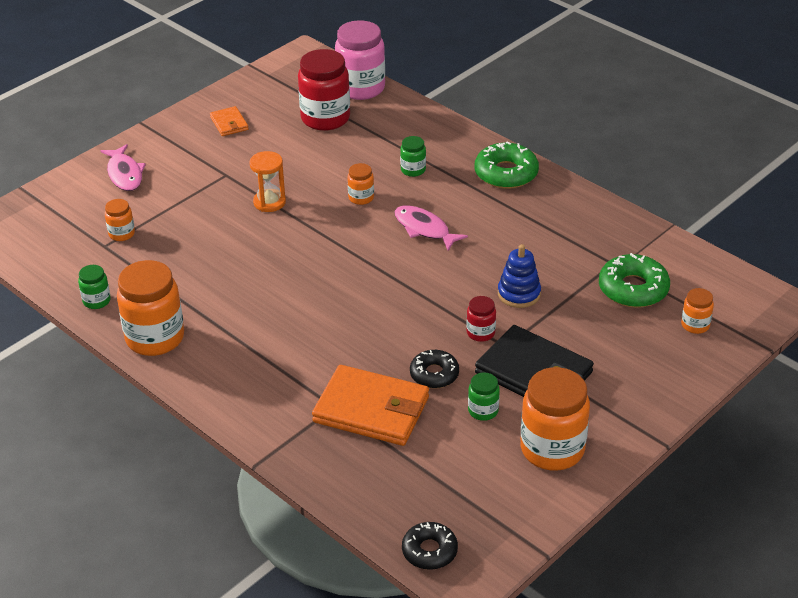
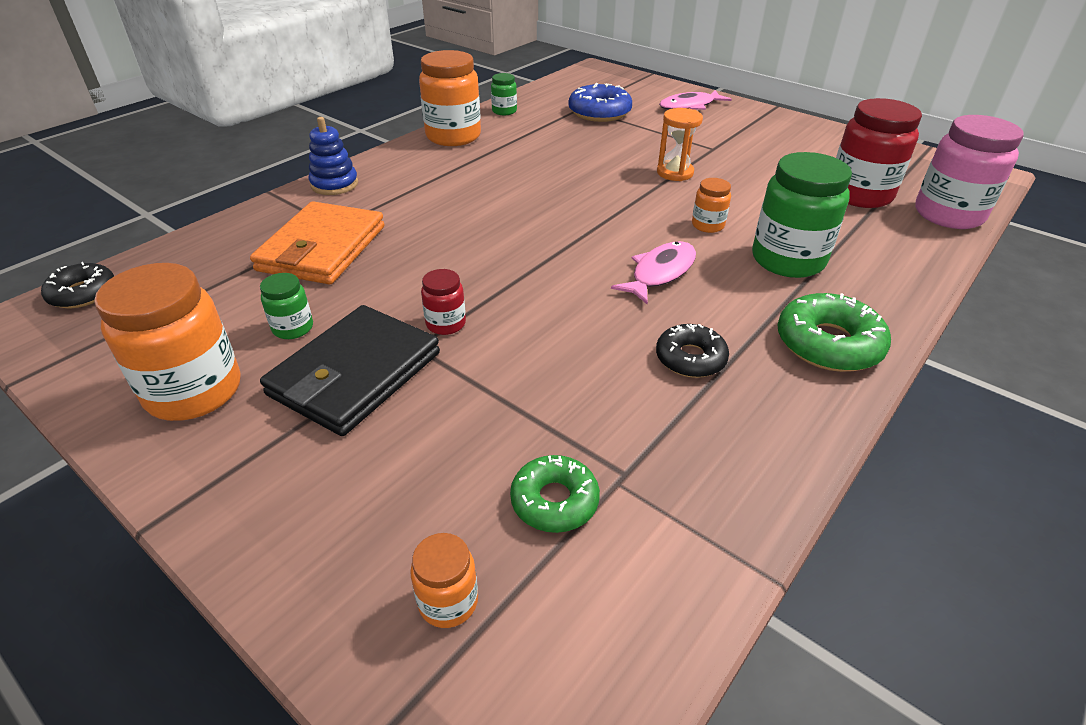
camera: 85 degrees right, 0 degrees up
(121, 234) = (599, 112): orange jar -> blue donut
(229, 123) = (806, 144): orange wallet -> none
(413, 170) = (787, 260): green jar -> green jar, size x2.07
(434, 374) = (371, 288): black donut -> black donut (690, 358)
(519, 294) = (530, 359): blue stacking toy -> blue stacking toy (334, 184)
(633, 289) = (554, 501): green donut -> green donut, size x0.66

